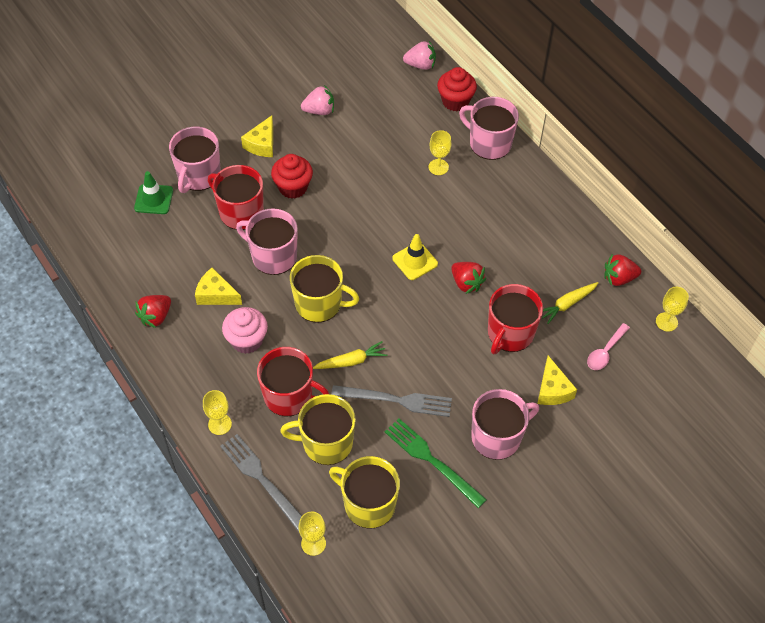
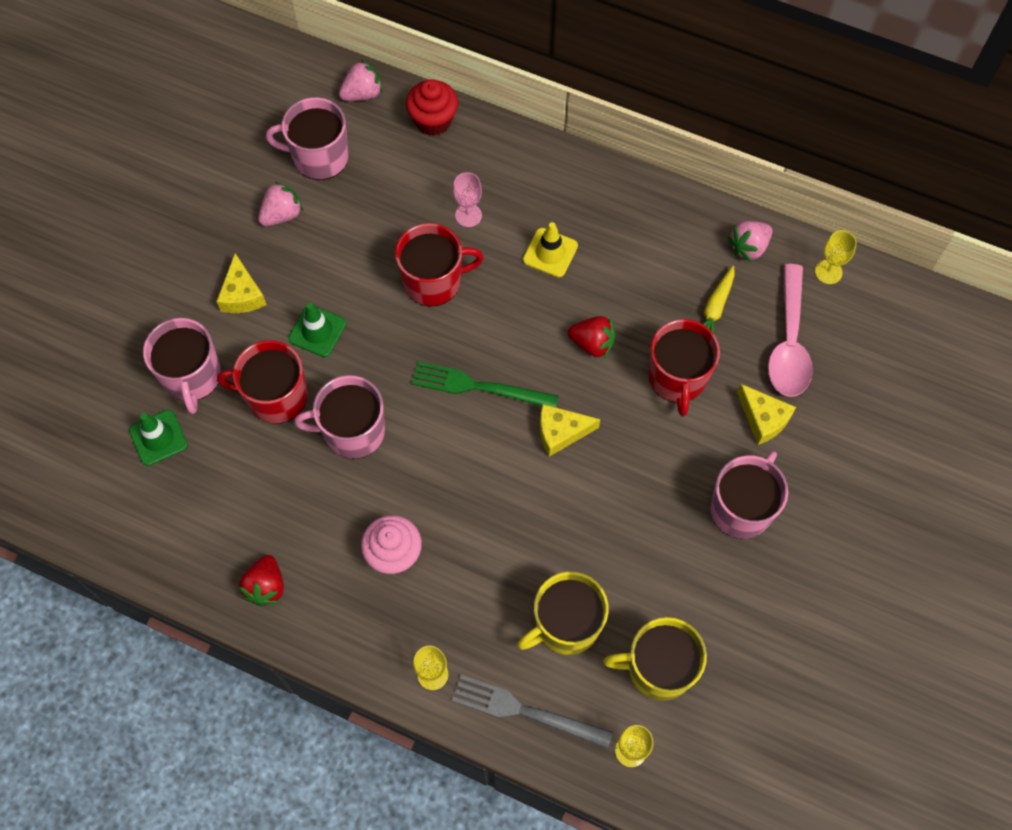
camera: 30 degrees left, 10 degrees up
(216, 295) = (319, 517): yellow cheese -> yellow cheese (561, 432)
(289, 395) = (488, 593): red mug -> red mug (434, 281)
(293, 187) = (317, 331): red cupcake -> green traffic cone
(319, 303) = (446, 460): yellow mug -> none
(351, 361) = (528, 511): yellow carrot -> none
(396, 400) = (608, 529): grey fork -> none
(415, 261) = (518, 348): yellow traffic cone -> yellow traffic cone (550, 253)
(432, 461) = (692, 577): green fork -> green fork (479, 387)
(438, 167) = (468, 215): yellow goblet -> pink goblet
(489, 143) = (506, 155): pink mug -> pink mug (319, 157)
(605, 352) = (789, 343): pink spoon -> pink spoon, size x1.80
(619, 278) = (748, 247): red strawberry -> pink strawberry

